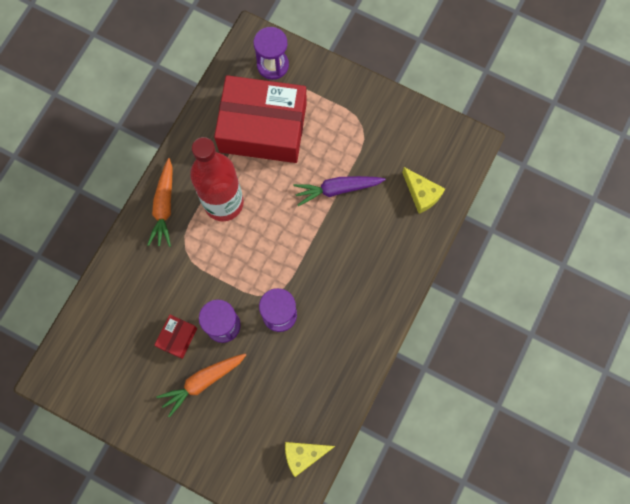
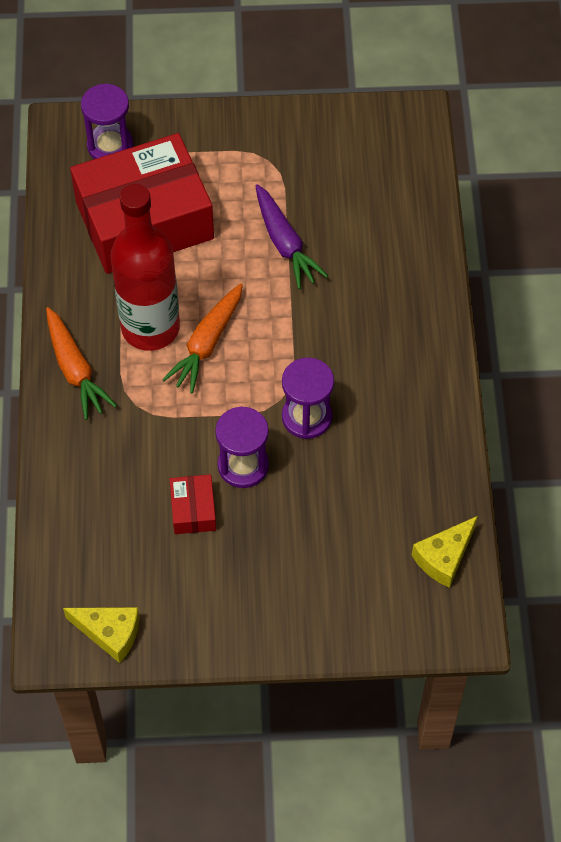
camera: 30 degrees left, 15 degrees down
(203, 381) = (260, 543): orange carrot -> orange carrot (207, 343)
(337, 189) = (285, 243): purple carrot -> purple carrot turned 75 degrees counterclockwise
(421, 194) = (391, 199): yellow cheese -> yellow cheese (110, 633)

